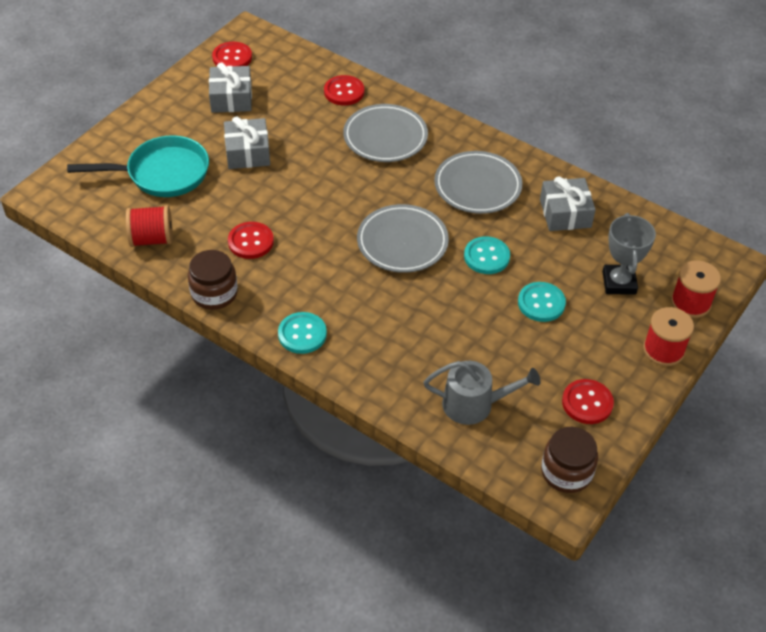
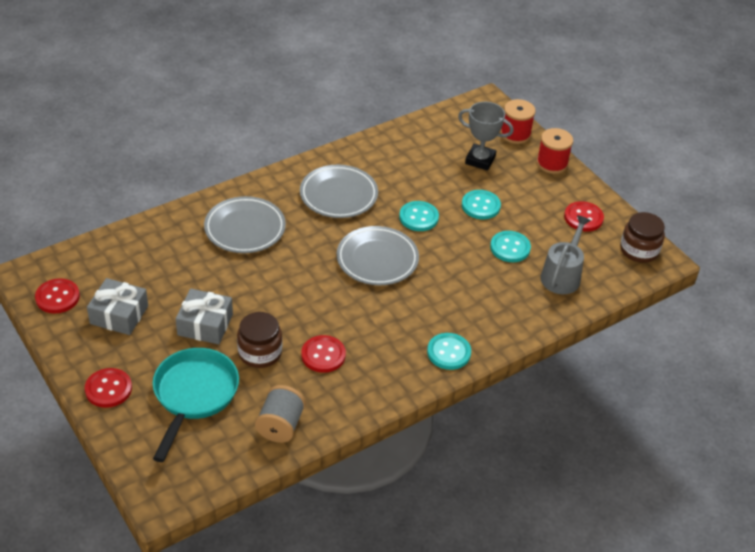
camera: 70 degrees left, 5 degrees down
(152, 239) = (280, 425): red spool -> grey spool
(214, 293) = (373, 398): brown jar -> brown jar (260, 352)
(344, 92) = (166, 235): red button -> red button (108, 389)
(489, 346) = (510, 248): none -> turquoise button
(565, 213) = (396, 160): grey gift -> none

